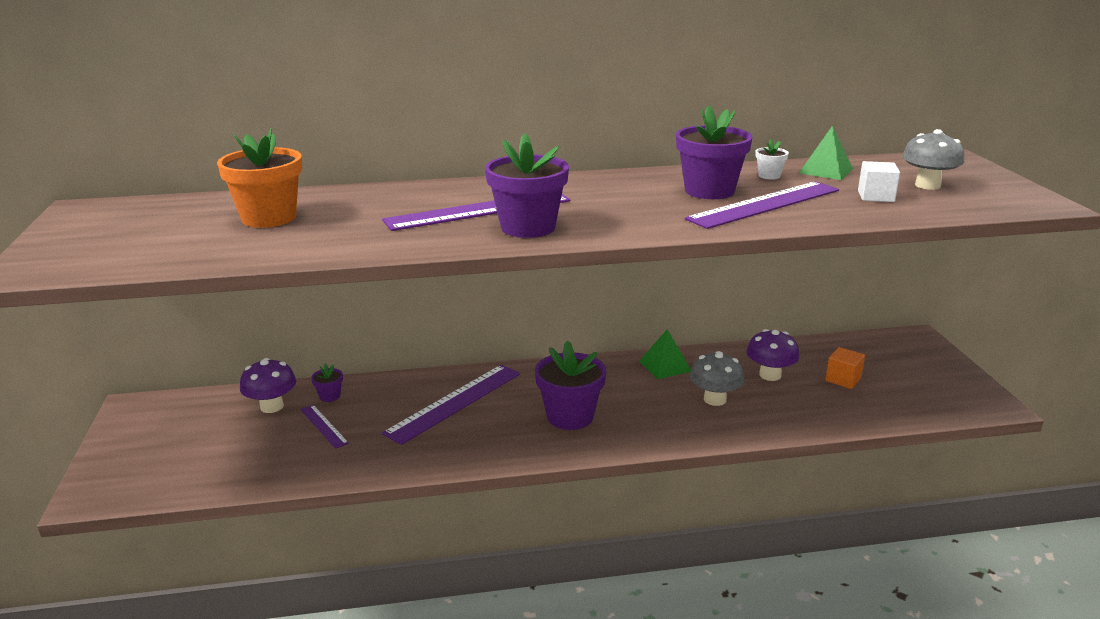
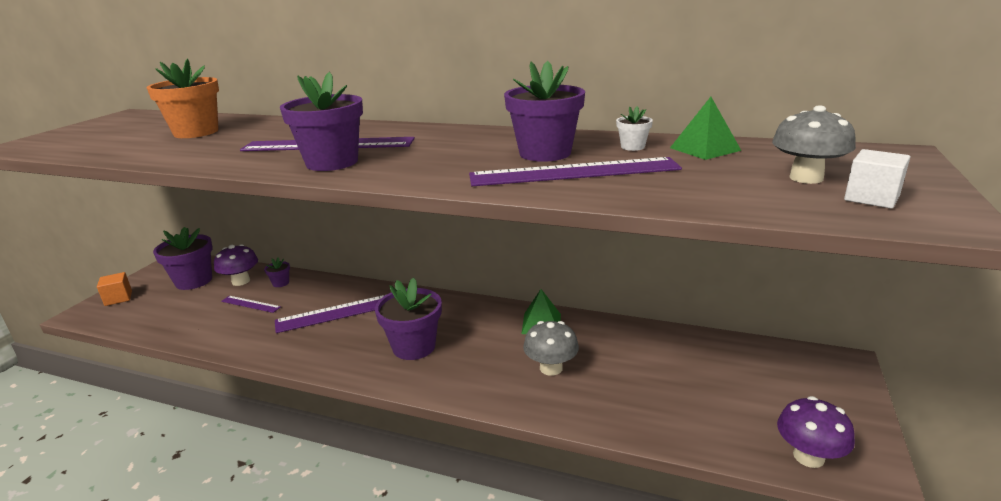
camera: 30 degrees right, 0 degrees up
(202, 422) = (194, 281): none -> purple flower pot
(324, 426) = (250, 304): purple ruler -> purple ruler turned 60 degrees counterclockwise
(770, 375) = (630, 359): purple mushroom -> purple mushroom (808, 456)
(843, 379) = (704, 385): orange cube -> orange cube (118, 298)
(876, 196) = (716, 181): white cube -> white cube (871, 198)

